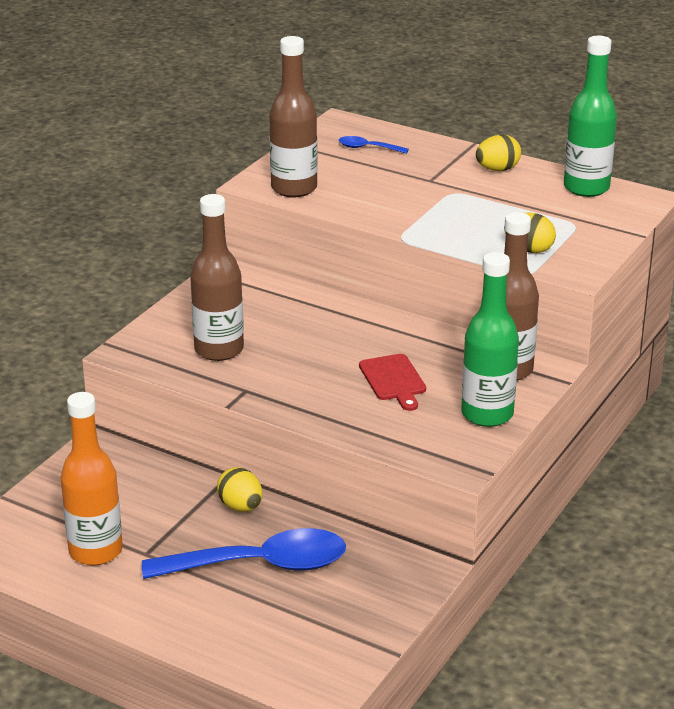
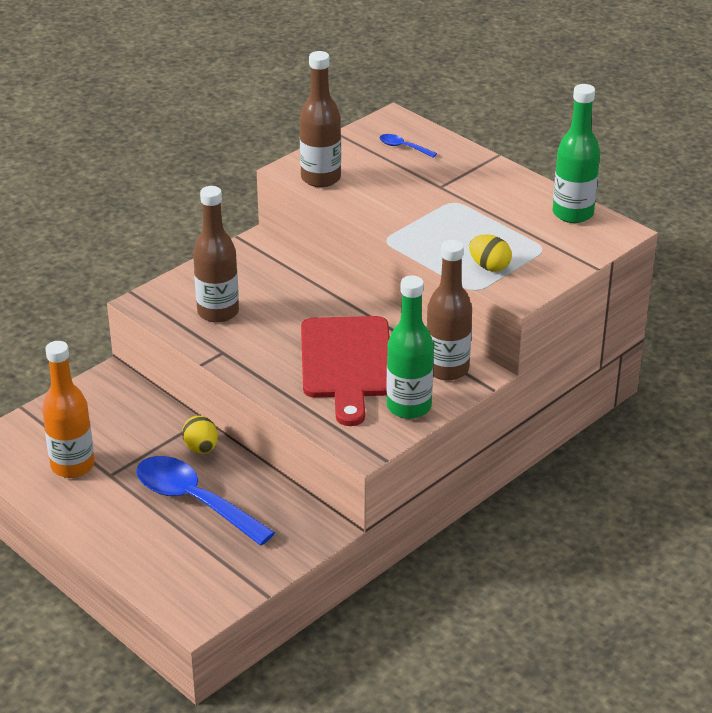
camera: 15 degrees right, 5 degrees up
(260, 565) = (194, 501): blue spoon -> blue spoon turned 150 degrees counterclockwise
(393, 380) = (347, 363): red cutting board -> red cutting board, size x2.06
(497, 169) = (504, 184): yellow egg -> none

